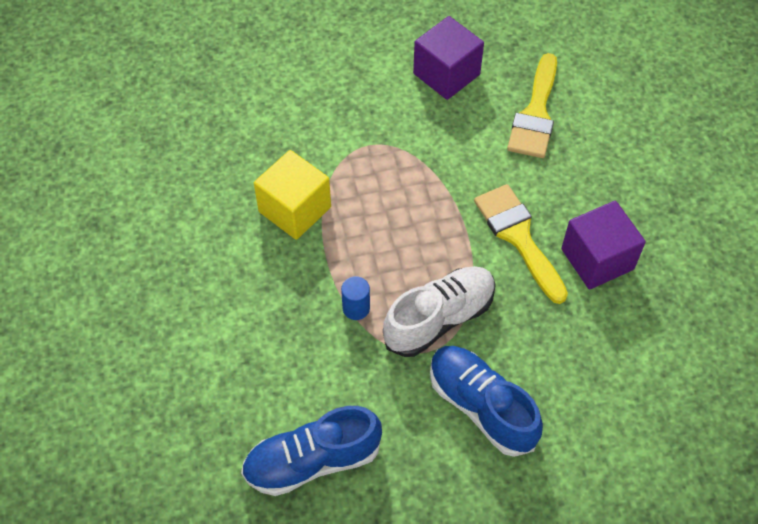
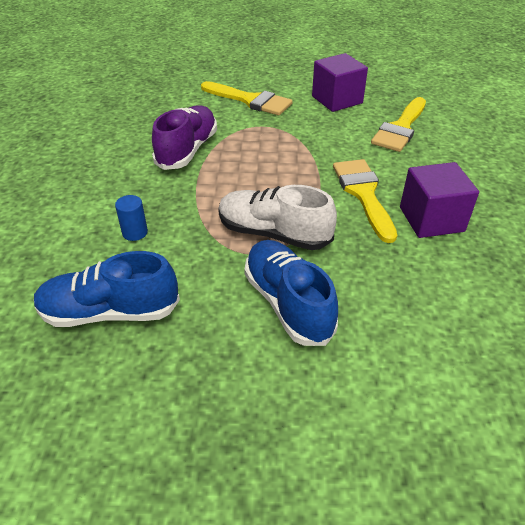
camera: 15 degrees right, 15 degrees down
(295, 209) = (187, 150): yellow cube -> purple shoe
(338, 98) = (250, 100): none -> yellow brush
(356, 308) = (205, 214): blue cylinder -> blue cylinder (135, 232)
(439, 319) = (274, 233): white shoe -> white shoe turned 135 degrees counterclockwise

